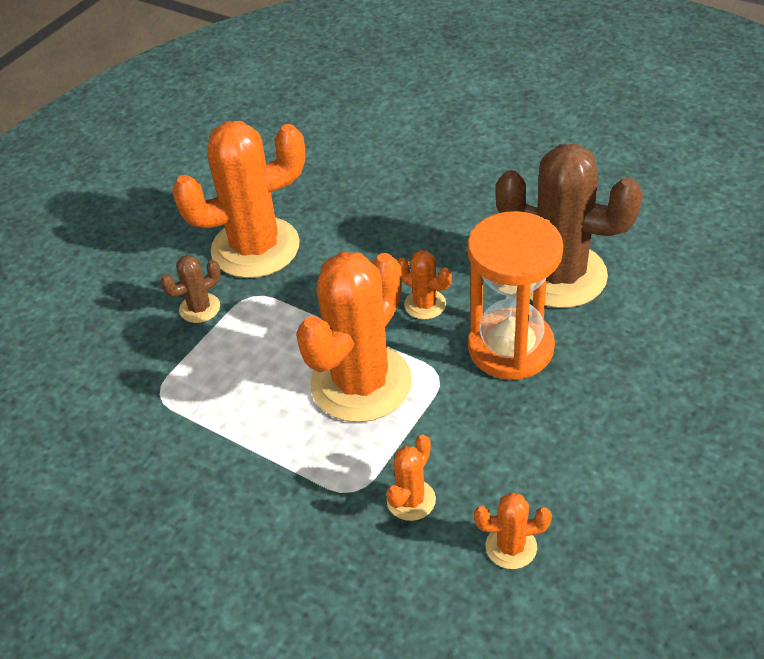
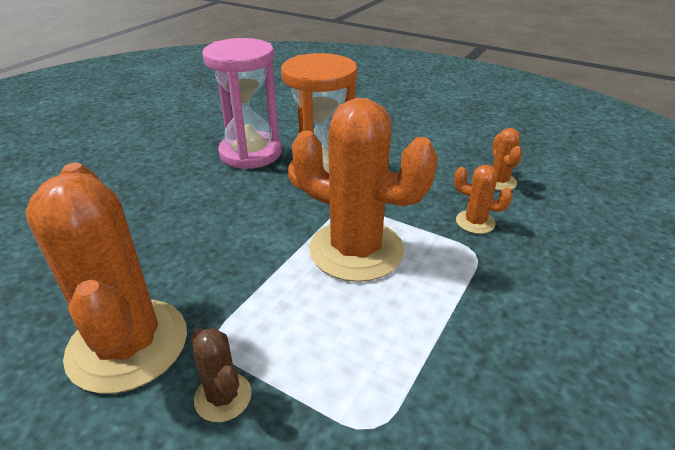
camera: 95 degrees left, 10 degrees down
(425, 304) = (265, 214): orange cactus -> none
(559, 275) = (250, 153): brown cactus -> pink hourglass

